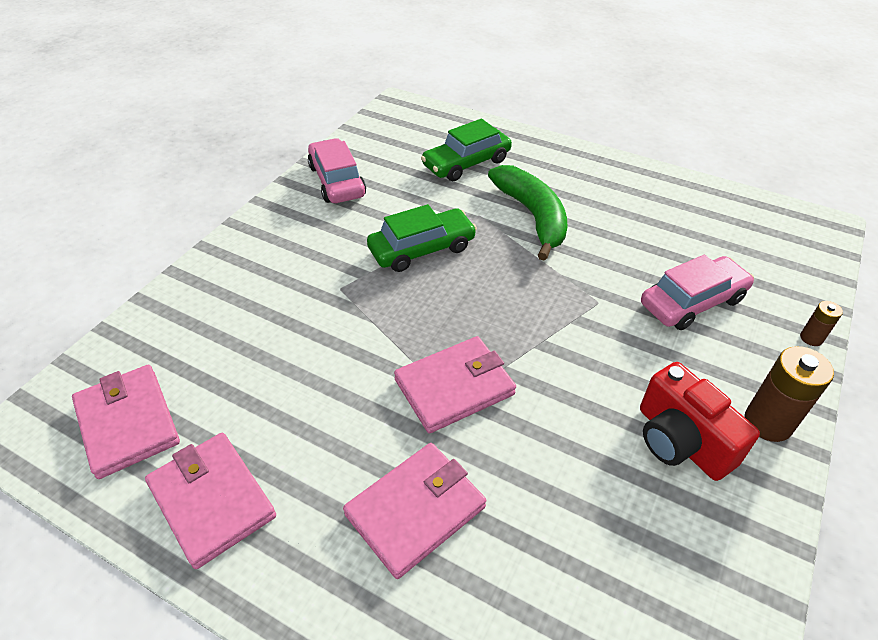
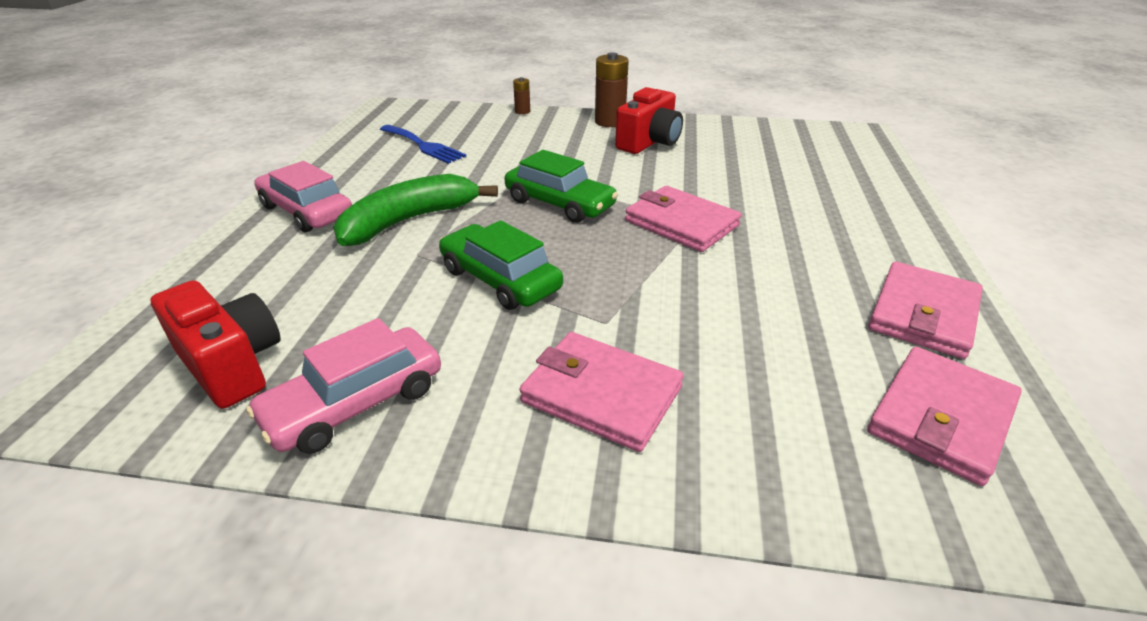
camera: 110 degrees left, 10 degrees down
(395, 145) = (231, 365): none -> red camera
(415, 510) = (805, 218): pink wallet -> pink wallet (601, 395)
(466, 163) = (291, 283): green car -> green car (559, 203)
(692, 302) = (507, 144): pink car -> pink car (307, 211)
(697, 240) = (423, 145): none -> blue fork

